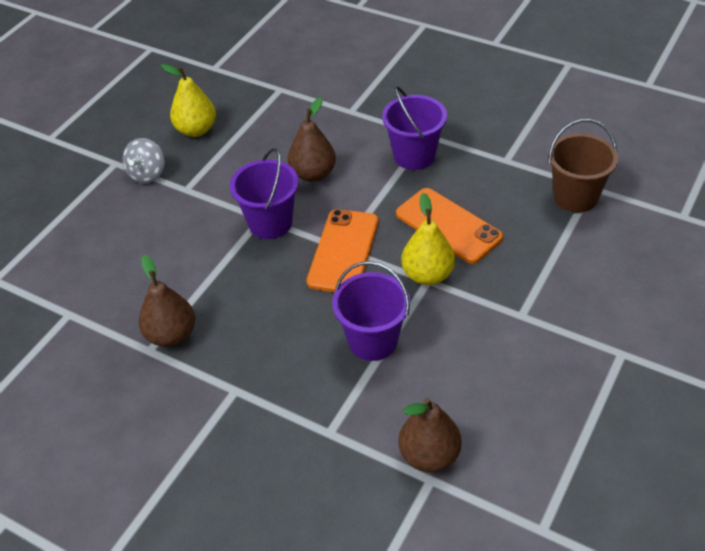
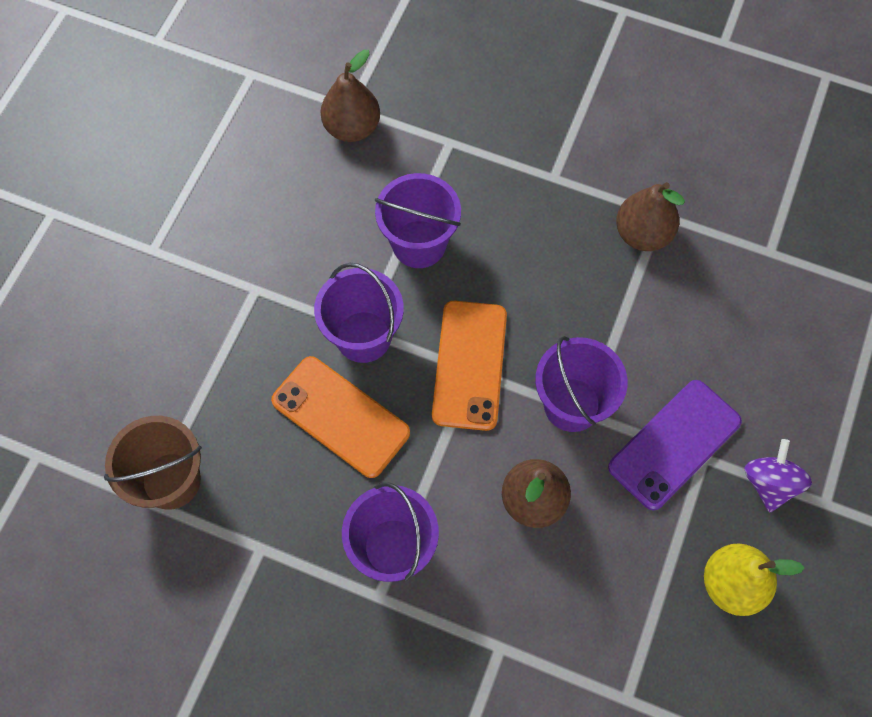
camera: 170 degrees right, 20 degrees up
(147, 174) = (769, 483): grey spinning top -> purple spinning top
(203, 197) = (674, 444): none -> purple phone
(427, 275) = (363, 336): yellow pear -> purple bucket

